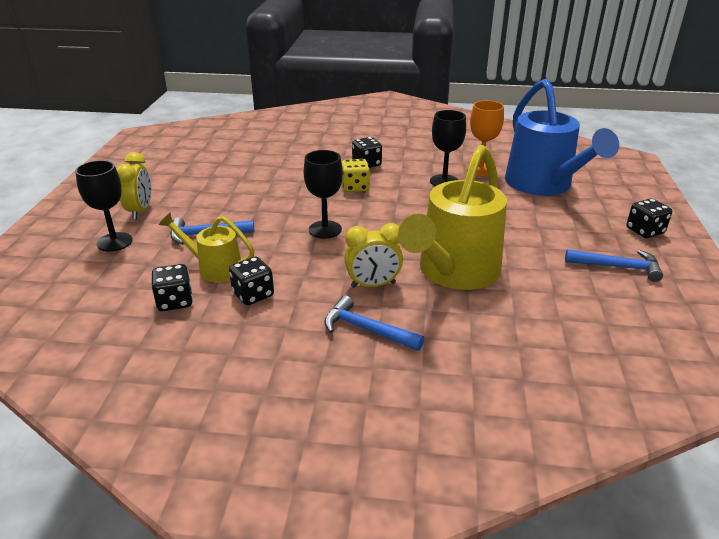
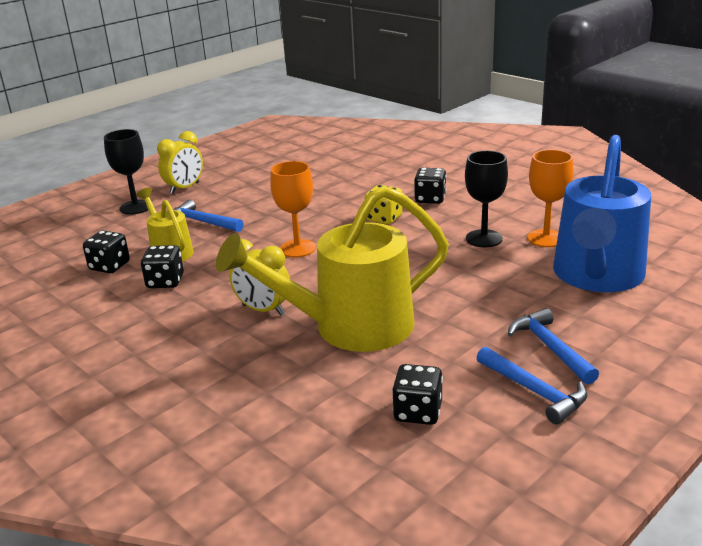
camera: 40 degrees right, 5 degrees down
(325, 229) = (297, 248): black goblet -> orange goblet
(367, 329) = (202, 343): blue hammer -> blue hammer (550, 347)
(645, 231) = (643, 369): black dice -> black dice (418, 412)

